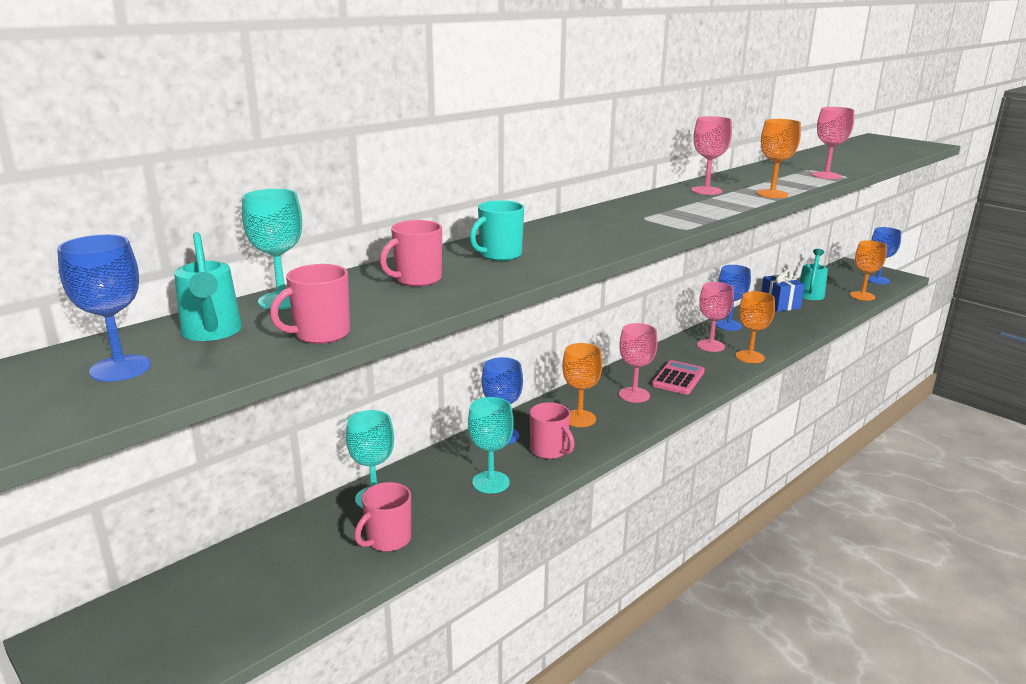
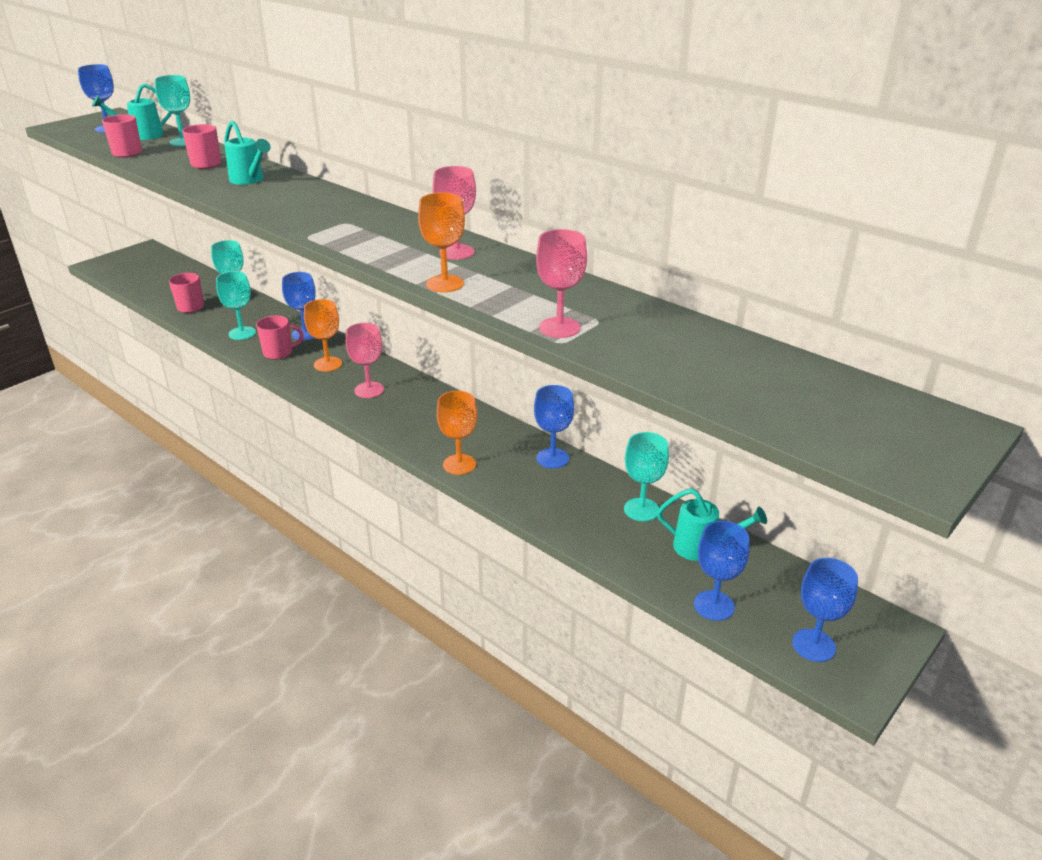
camera: 85 degrees right, 10 degrees up
(499, 255) = (249, 180): turquoise mug -> turquoise watering can
(549, 451) = (279, 353): pink mug -> pink mug turned 150 degrees counterclockwise
(678, 378) = (403, 415): pink calculator -> none
(710, 346) = (487, 440): pink goblet -> none
(779, 304) = (641, 509): blue gift -> turquoise goblet
(862, 296) = (714, 605): orange goblet -> blue goblet

